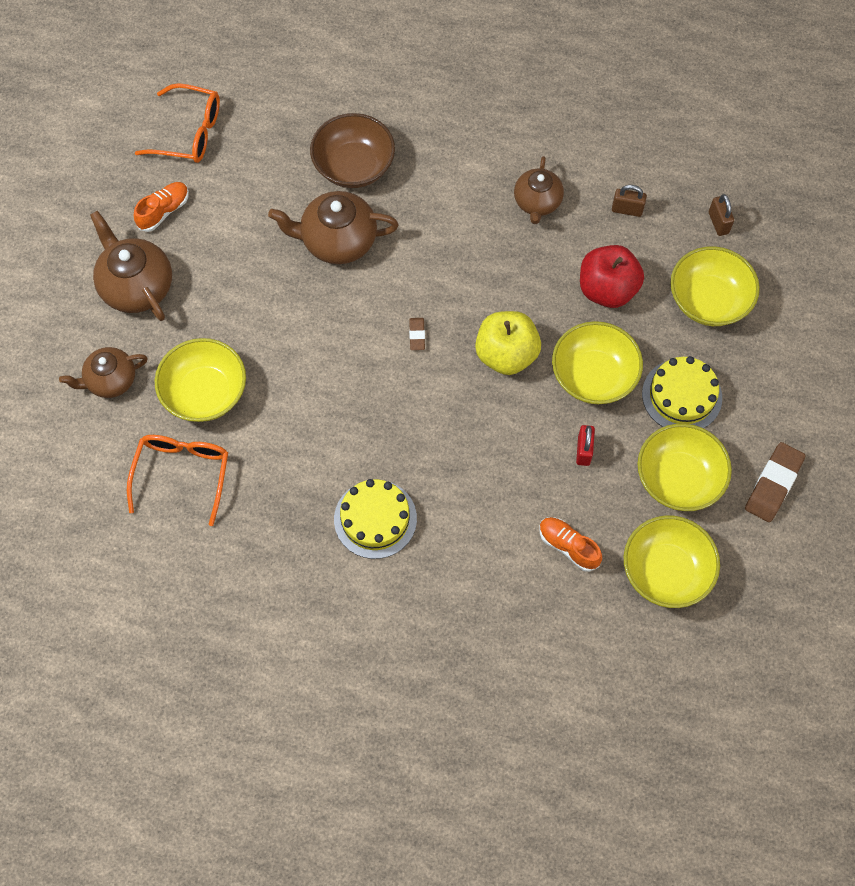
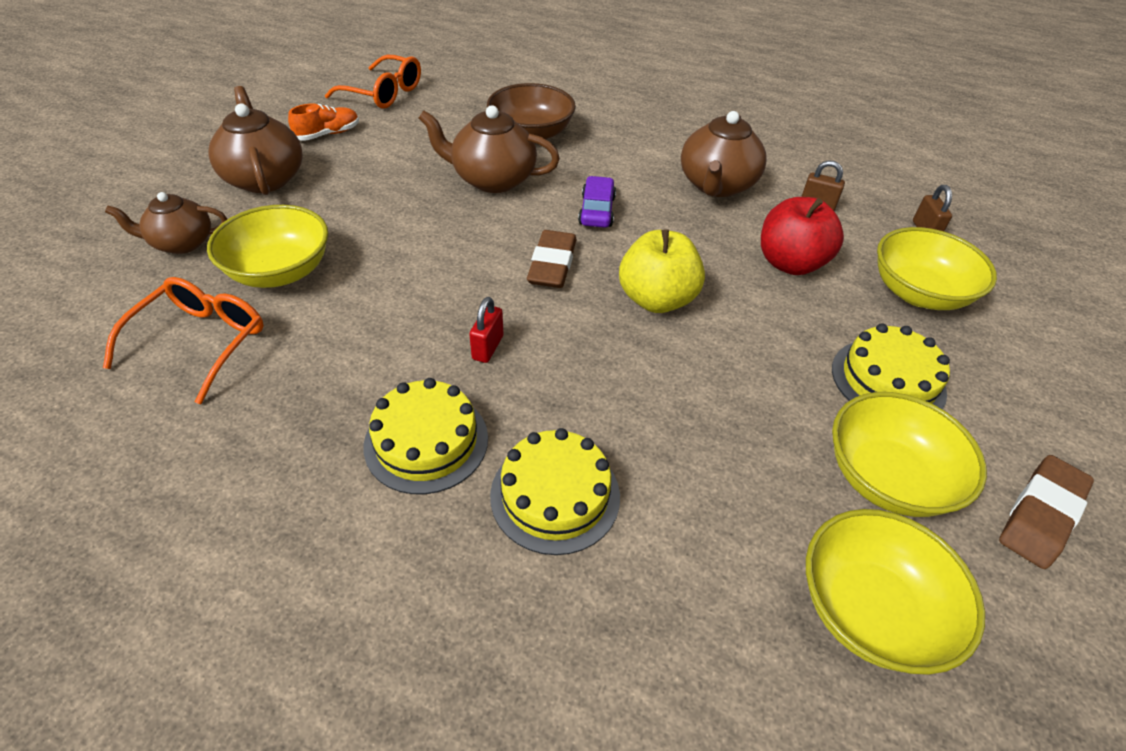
camera: 10 degrees right, 20 degrees down
(417, 335) = (552, 264): brown eraser -> brown eraser, size x1.94
(438, 261) = (597, 211): none -> purple car
(469, 539) = (555, 495): none -> yellow cake
(537, 202) = (716, 185): brown teapot -> brown teapot, size x1.51
(568, 546) = (707, 537): orange shoe -> none
(583, 451) = (745, 417): red padlock -> red padlock (488, 347)
(593, 376) = (766, 339): yellow bowl -> none

